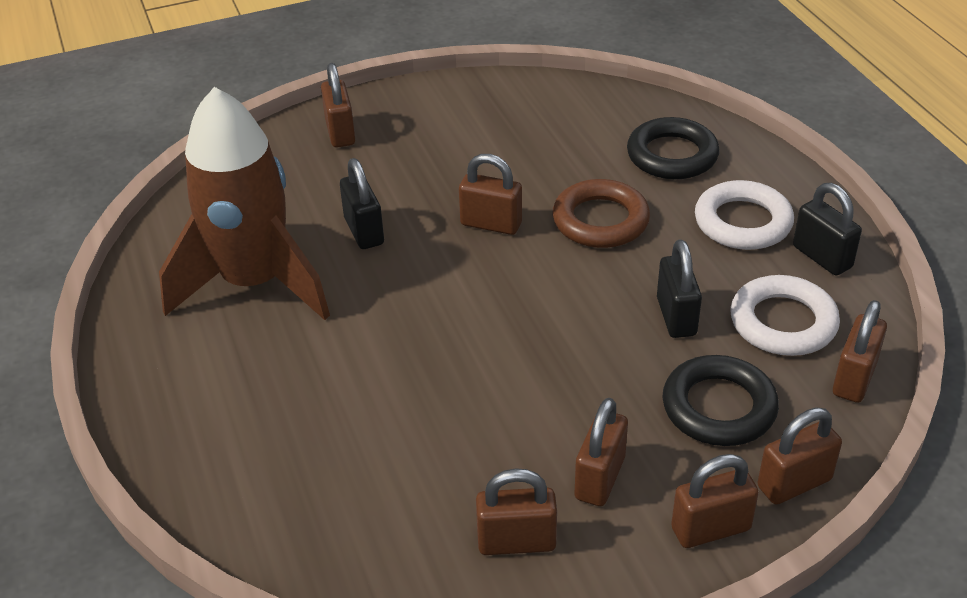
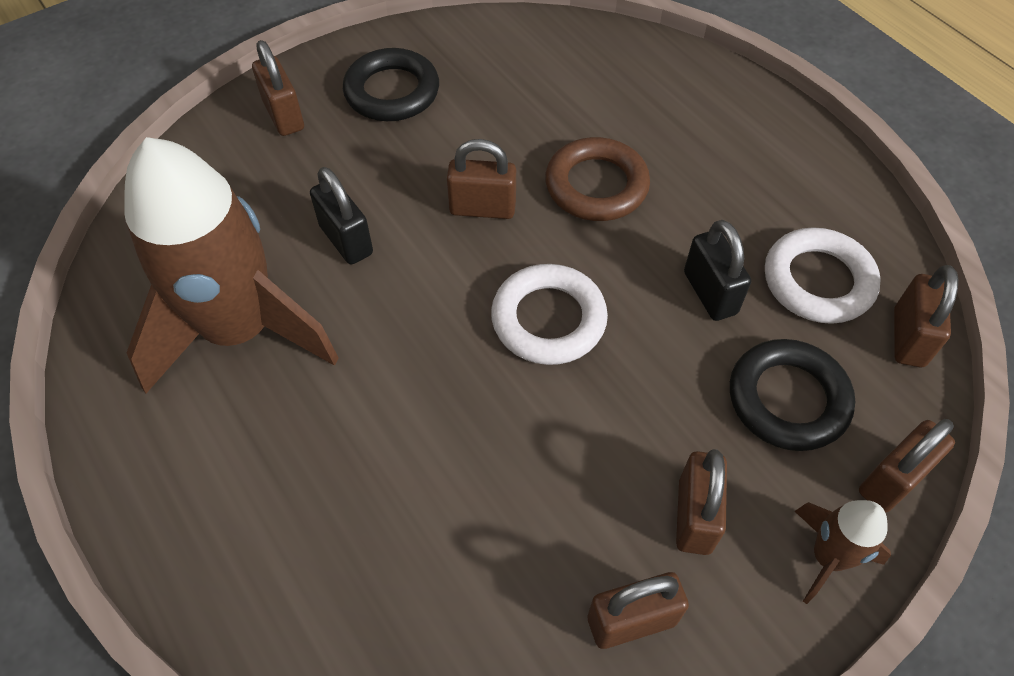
camera: 15 degrees left, 15 degrees up
(672, 155) = (645, 94): black ring -> black ring (392, 92)
(710, 529) = (828, 557): brown padlock -> brown rocket
(743, 222) = (740, 165): white ring -> white ring (548, 319)
(822, 257) = (830, 194): black padlock -> none

